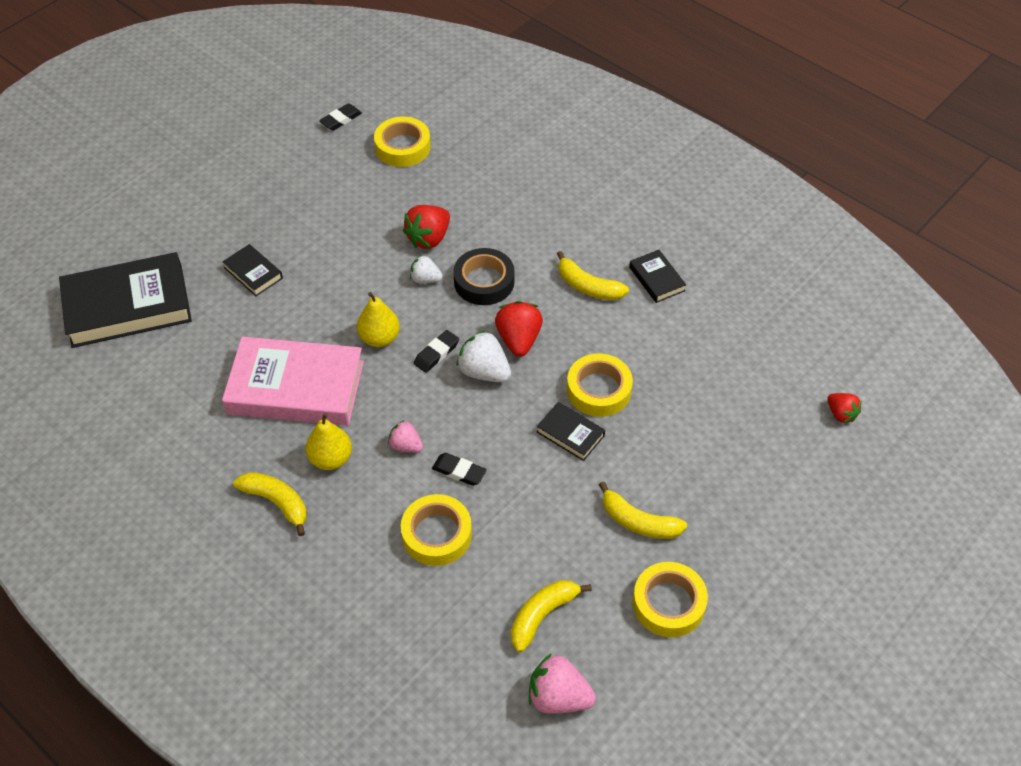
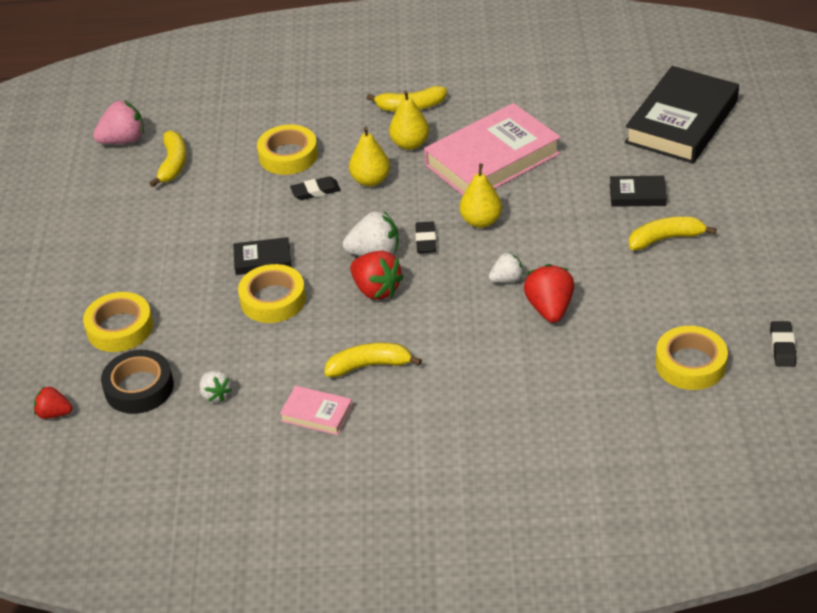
camera: 140 degrees right, 10 degrees down
(406, 446) = (370, 180): pink strawberry -> yellow pear
(484, 282) = (458, 309): black tape -> black tape (139, 388)
(638, 522) = (157, 244): yellow banana -> yellow banana (665, 239)
(656, 279) = (317, 414): black book -> pink book
(668, 603) = (94, 218): yellow tape -> yellow tape (120, 328)
(711, 342) = (215, 394): none -> white strawberry

